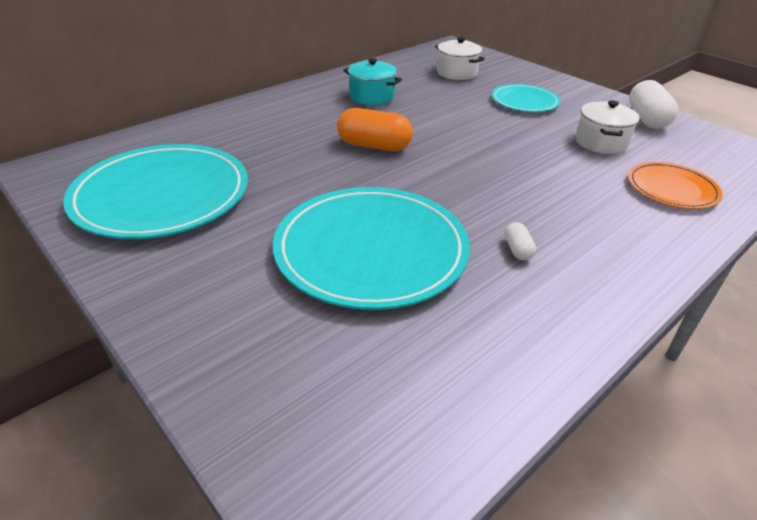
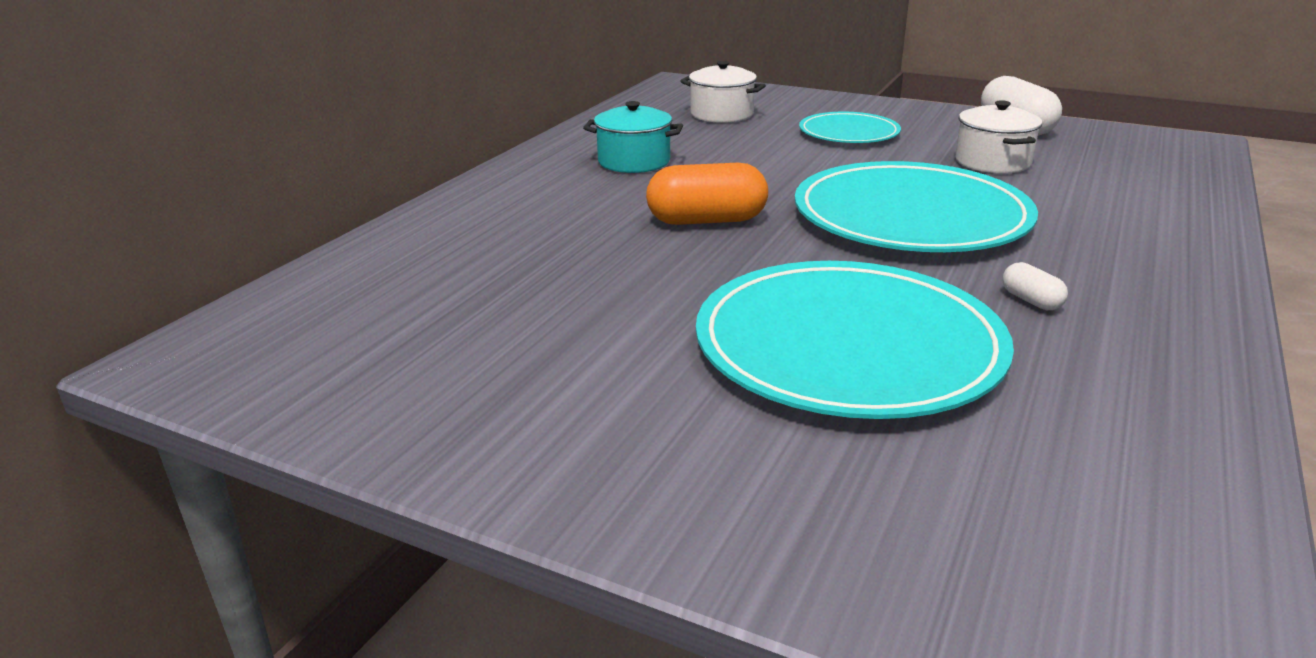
camera: 20 degrees left, 10 degrees down
(162, 196) = (445, 352): turquoise plate -> turquoise plate (911, 217)
(671, 189) = (1127, 196): orange plate -> none

